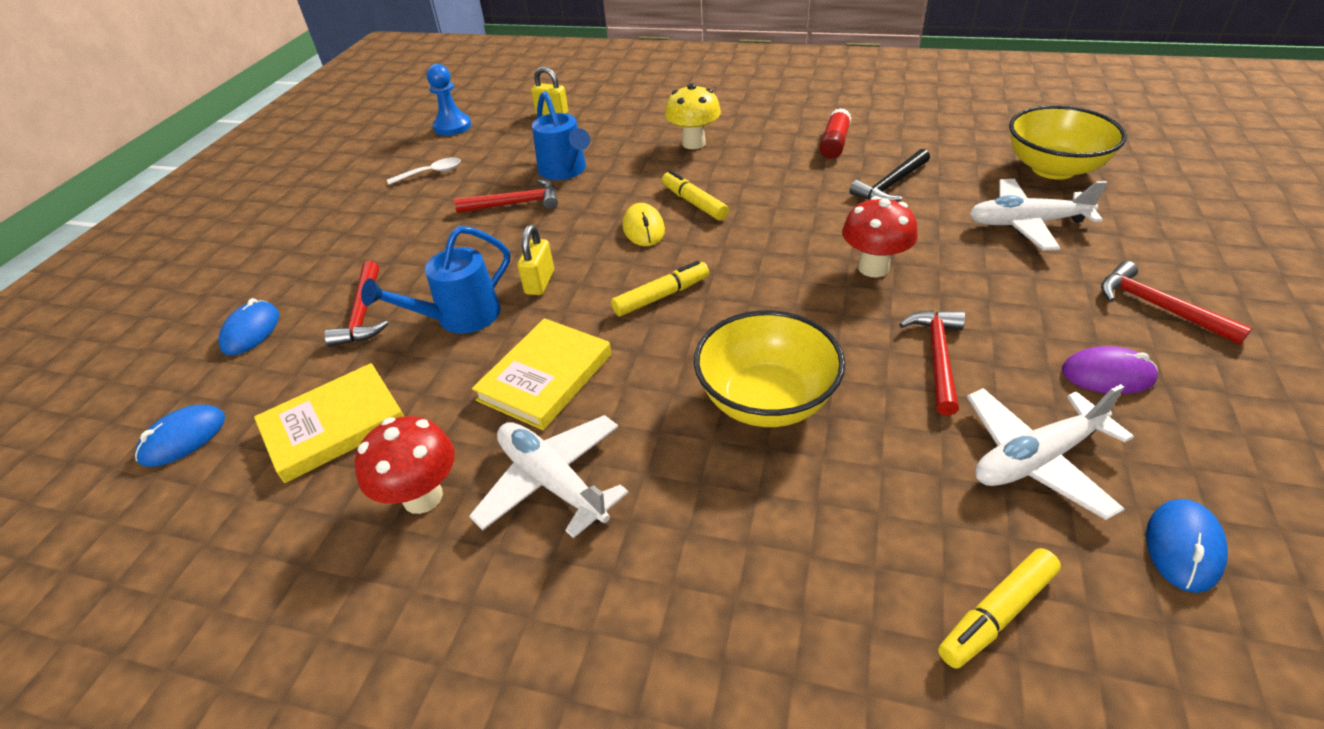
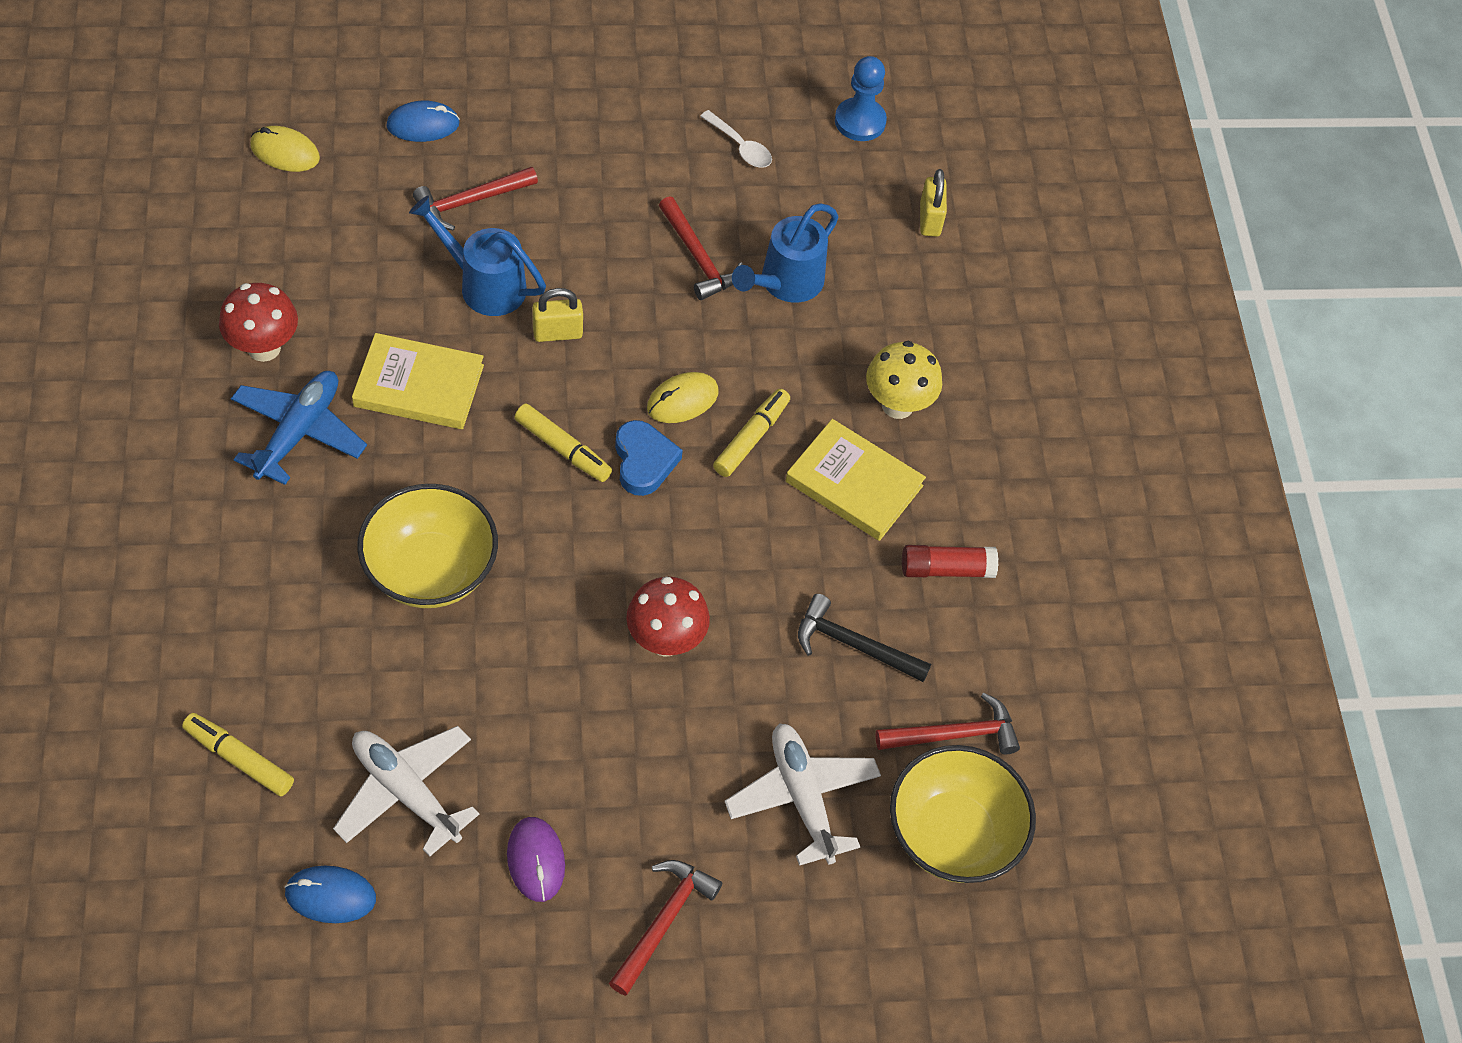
camera: 60 degrees right, 15 degrees up
(183, 438) = (285, 152): blue mouse -> yellow mouse
(334, 426) = (323, 250): yellow book -> yellow book (854, 483)
(552, 482) = (298, 432): white plane -> blue plane
(693, 255) = (644, 461): none -> blue heart
(937, 357) = (526, 709): red hammer -> red hammer (954, 735)

